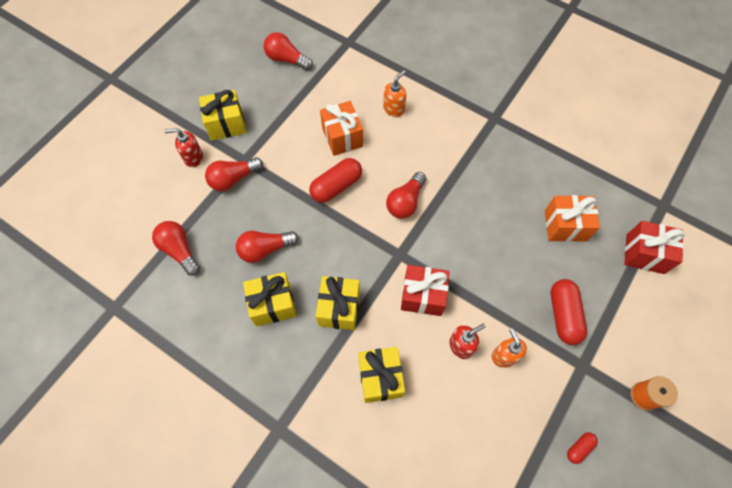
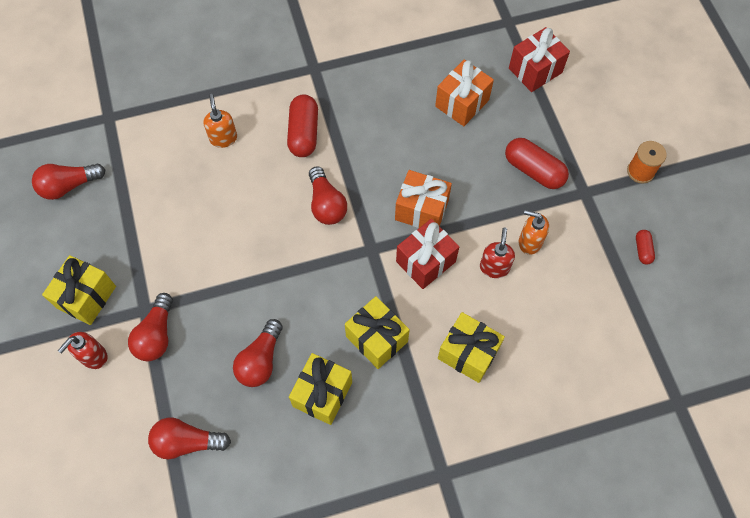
camera: 50 degrees left, 0 degrees up
(336, 186) = (255, 249): red capsule -> red capsule (303, 133)
(342, 137) = (208, 204): orange gift -> orange gift (421, 210)

